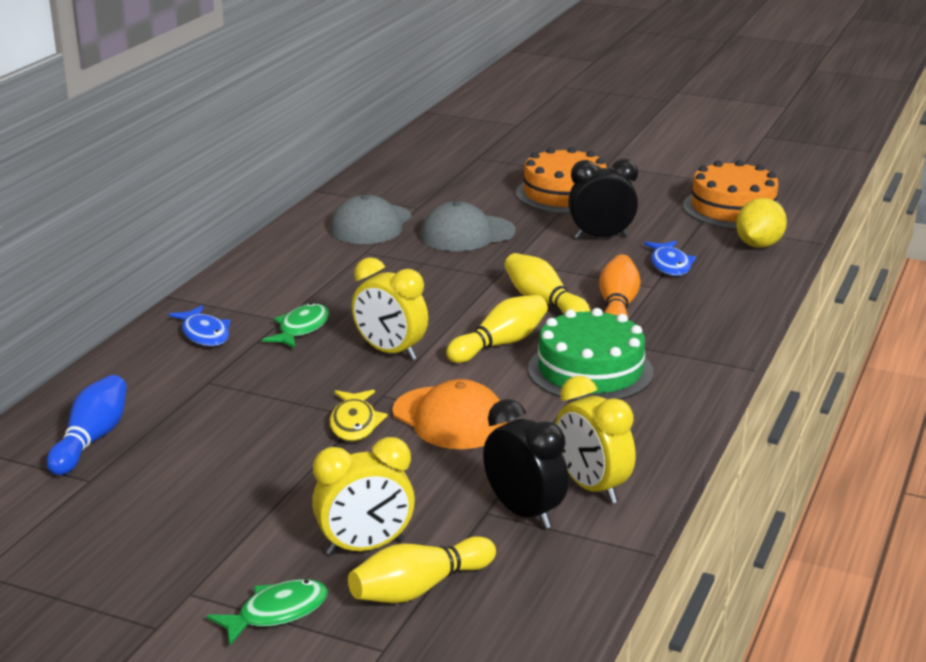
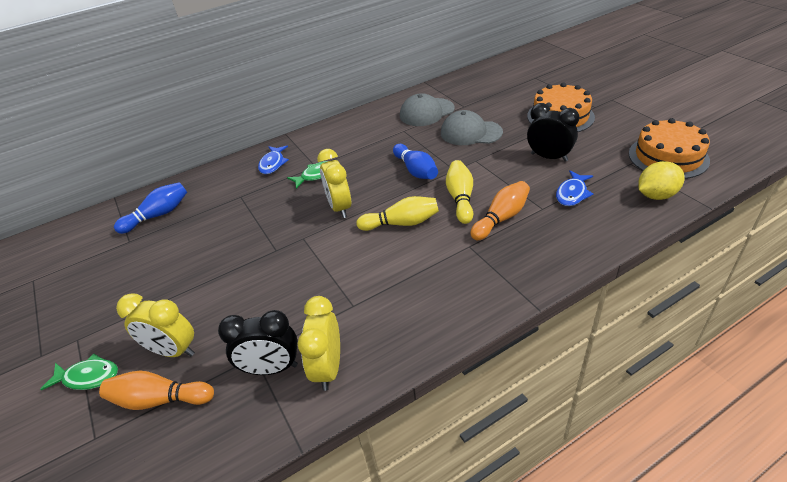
camera: 40 degrees right, 15 degrees up
(354, 423) = (268, 253): yellow fish -> none
(419, 589) = (159, 399): yellow bowling pin -> orange bowling pin
(445, 289) = (416, 170): none -> blue bowling pin
(450, 418) = (315, 271): orange cap -> none
(524, 513) = (271, 368): black clock -> black clock turned 90 degrees clockwise
(590, 370) = (430, 266): green cake -> none

